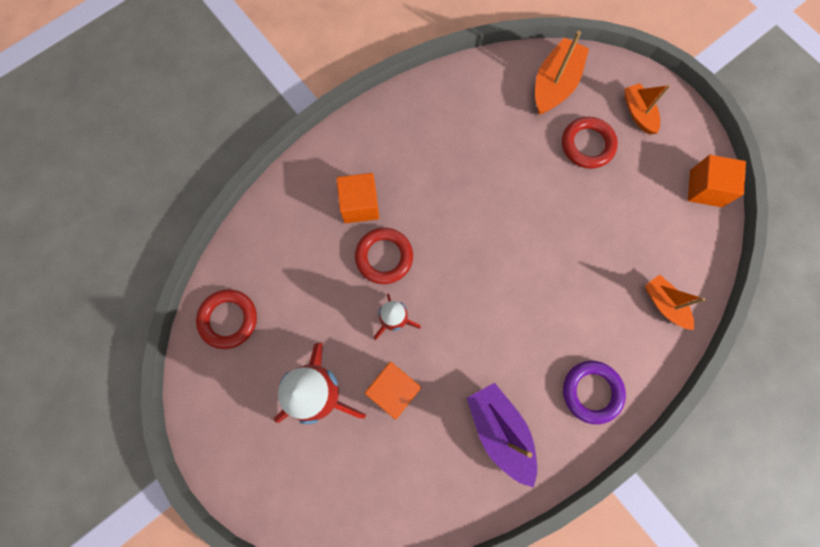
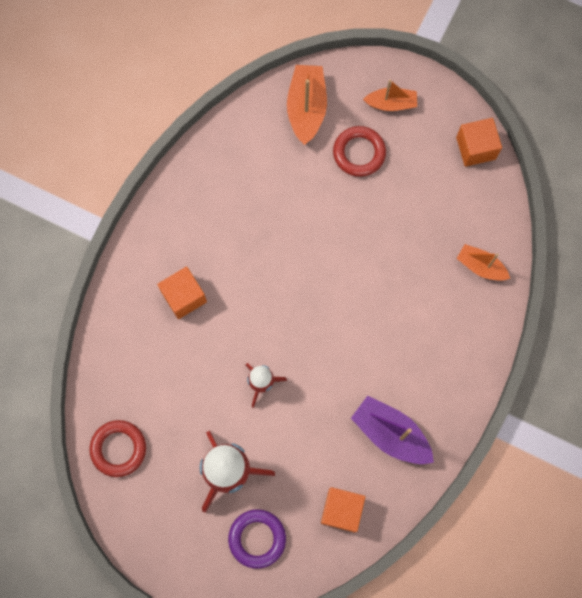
camera: 25 degrees left, 0 degrees up
(384, 257) = (227, 333): red ring -> none
(394, 390) = (288, 441): orange cube -> orange cube (341, 510)
(591, 392) = (451, 367): purple ring -> purple ring (257, 538)
(638, 113) = (391, 103): orange boat -> orange boat turned 135 degrees clockwise

